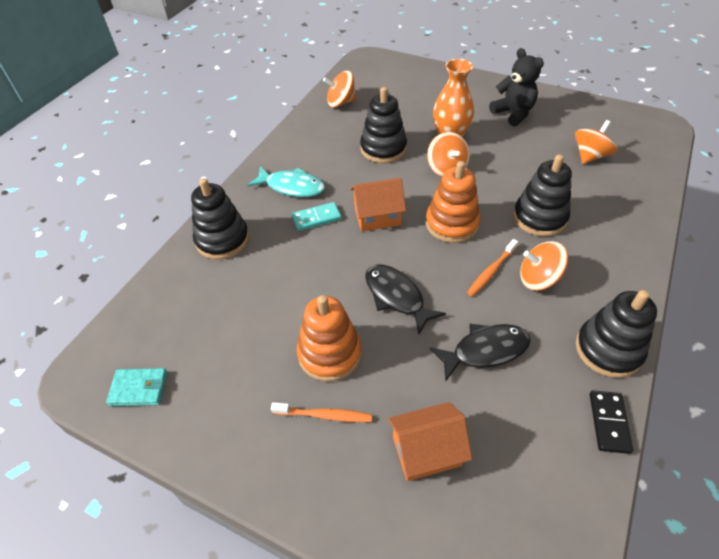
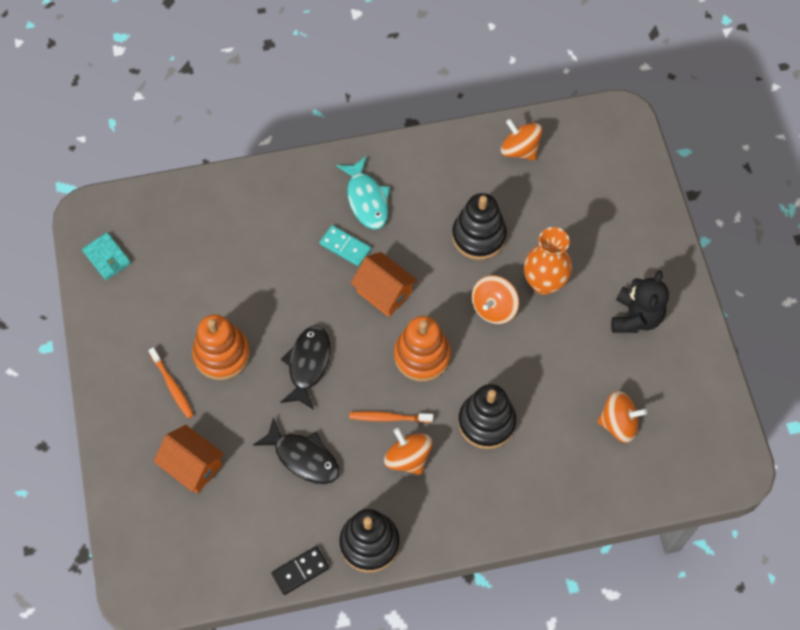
camera: 50 degrees right, 15 degrees up
(222, 240) = (267, 197): black stacking toy -> none

